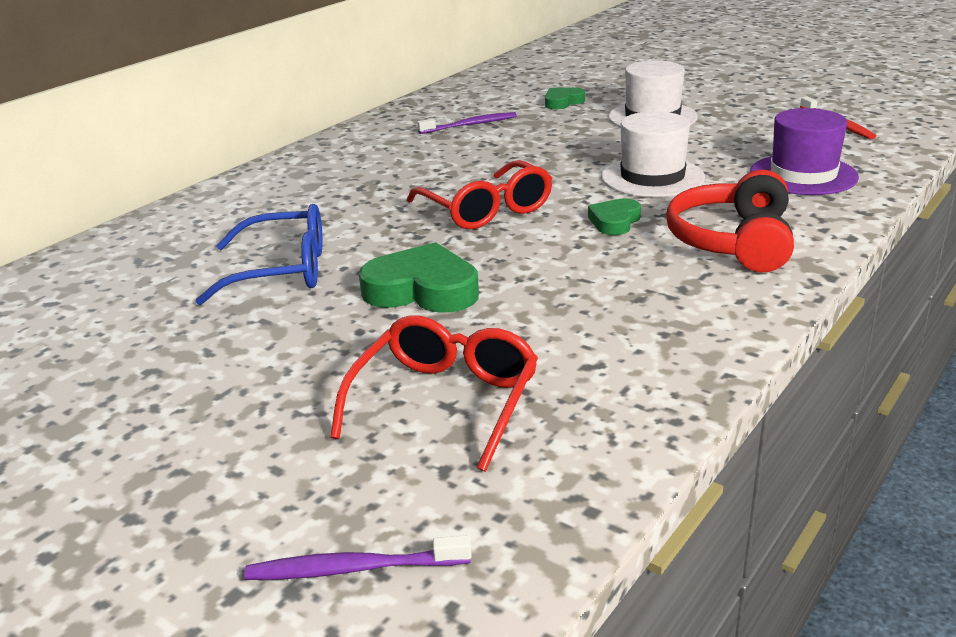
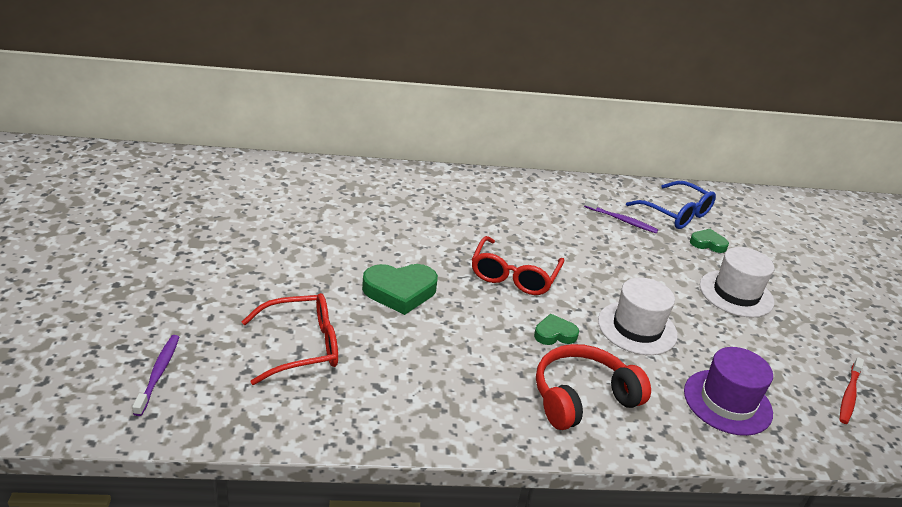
camera: 45 degrees right, 5 degrees up
(280, 271) = (374, 235): blue glasses -> blue glasses (675, 213)
(352, 569) = (158, 373): purple toothbrush -> purple toothbrush turned 45 degrees clockwise
(422, 290) = (400, 291): green heart -> green heart turned 105 degrees clockwise

